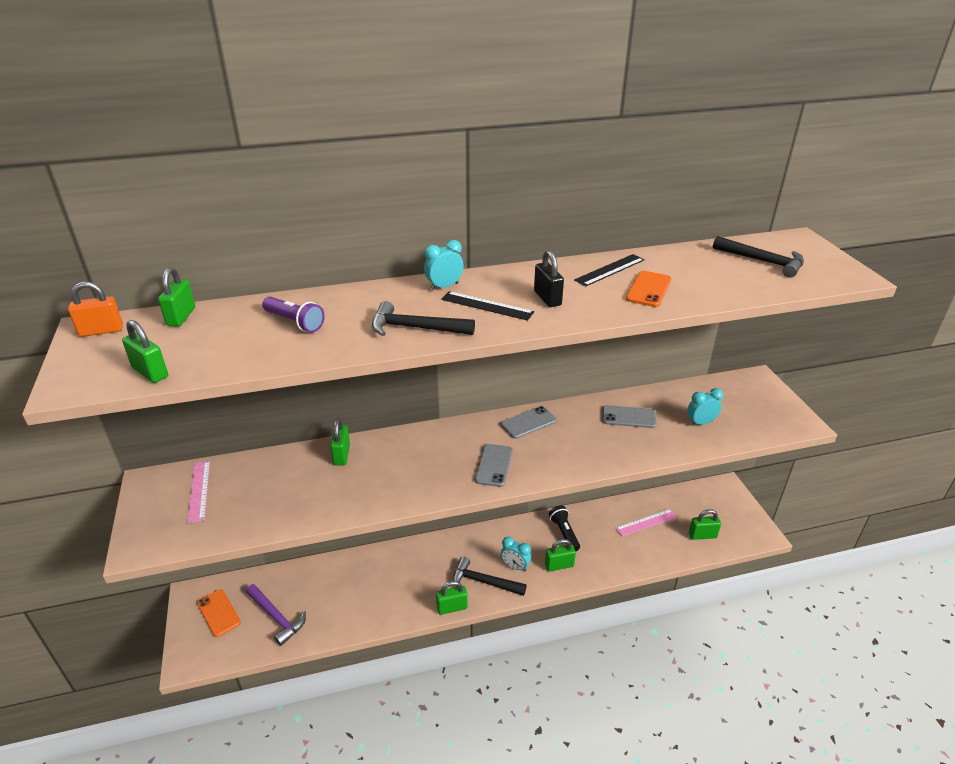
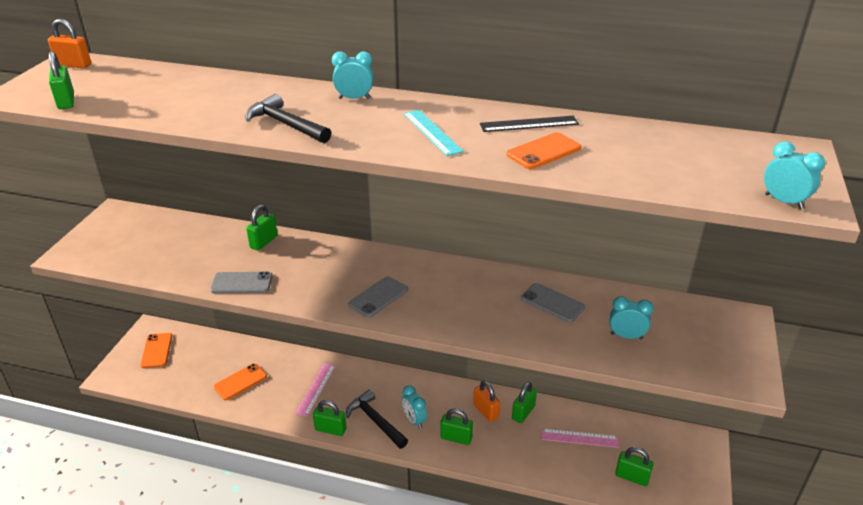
camera: 30 degrees right, 0 degrees up
(181, 317) = (133, 69): green padlock -> green padlock (523, 412)
(199, 490) = (140, 230): pink ruler -> pink ruler (316, 389)
(276, 617) = (192, 373): purple hammer -> none
(295, 322) = (203, 94): purple flashlight -> none
(332, 604) = (240, 382): none -> orange phone
(487, 306) = (369, 123): black ruler -> none
(528, 422) = (447, 272): grey phone -> grey phone (241, 283)
(547, 298) = (432, 132): black padlock -> turquoise ruler
(564, 533) = (485, 411): black flashlight -> orange padlock
(763, 261) = (716, 159): black hammer -> none
(836, 280) = (783, 202): none -> turquoise clock

